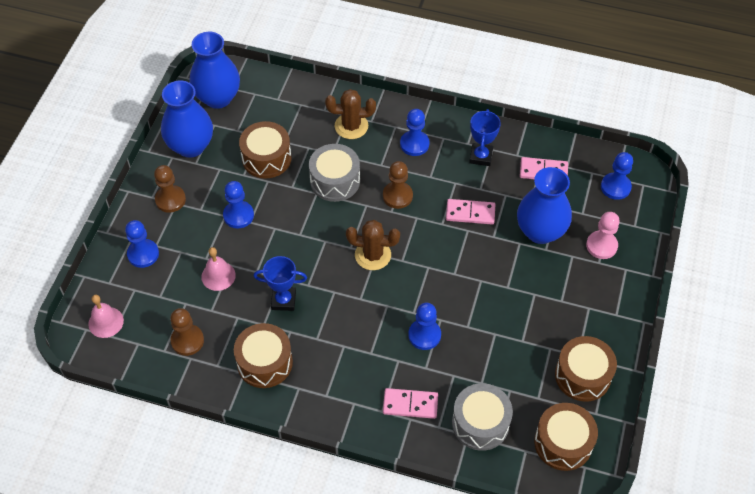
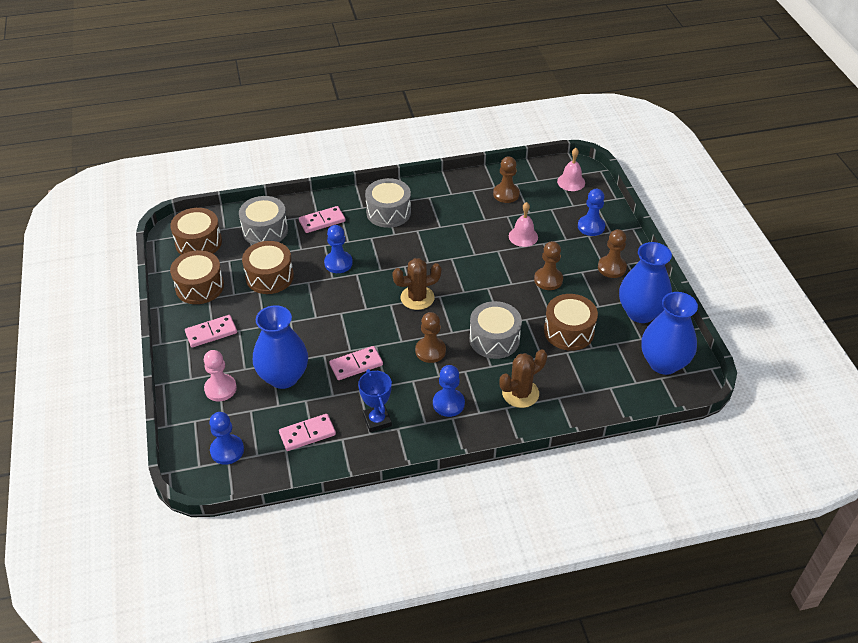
camera: 150 degrees right, 10 degrees down
(238, 215) = (548, 280): blue pawn -> brown pawn
(264, 362) = (442, 204): brown drum -> brown drum (269, 277)
(283, 300) = (461, 241): blue trophy -> none
(330, 380) = (388, 212): none -> grey drum
(590, 310) = (211, 333): none -> pink domino

